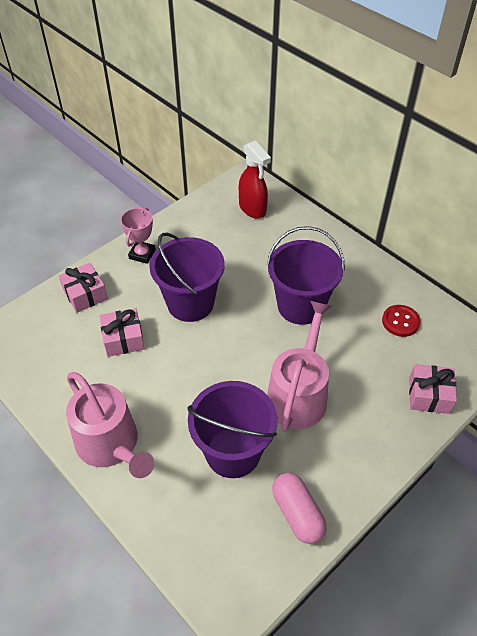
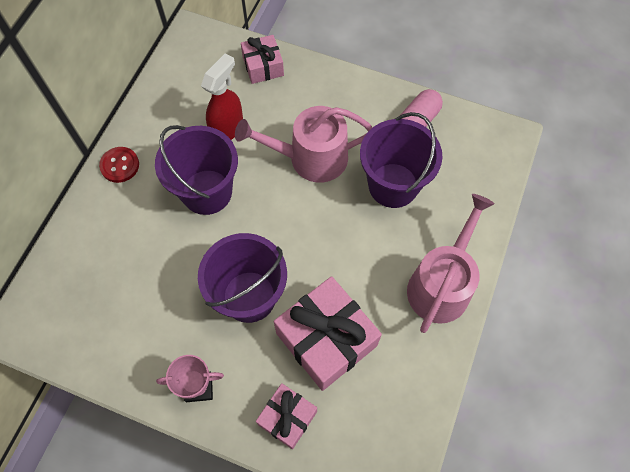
camera: 115 degrees left, 15 degrees up
(123, 339) = (326, 339): pink gift -> pink gift, size x1.77
(252, 209) = (74, 296): red spray bottle -> red spray bottle (227, 128)
(400, 321) = (190, 105): red button -> red button (120, 165)

